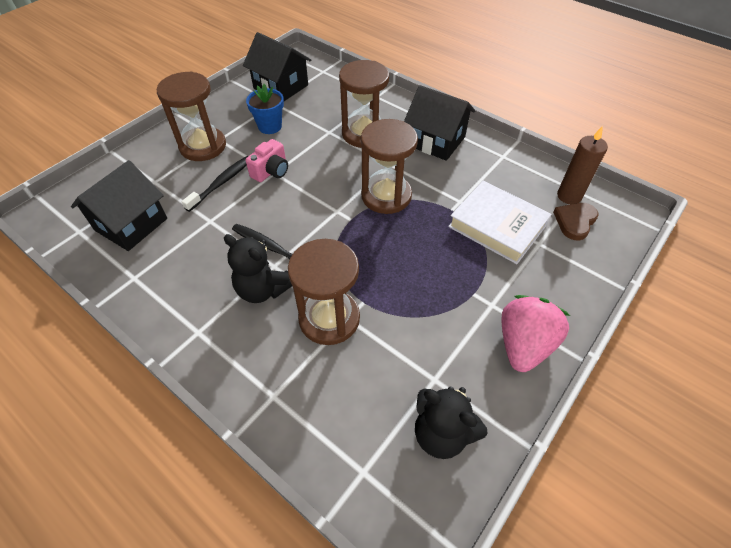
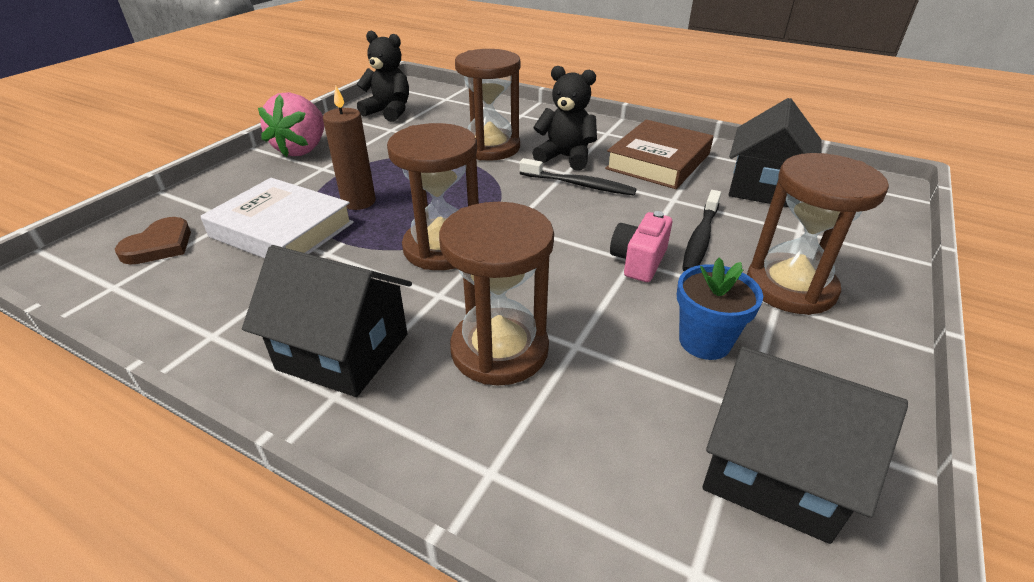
camera: 170 degrees right, 15 degrees down
(184, 271) = (658, 161): none -> brown book
(569, 196) = (137, 278): brown candle -> brown candle (358, 202)

